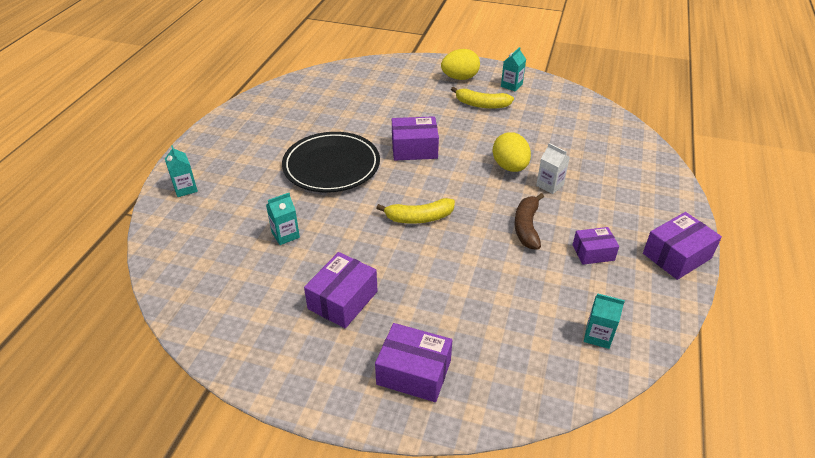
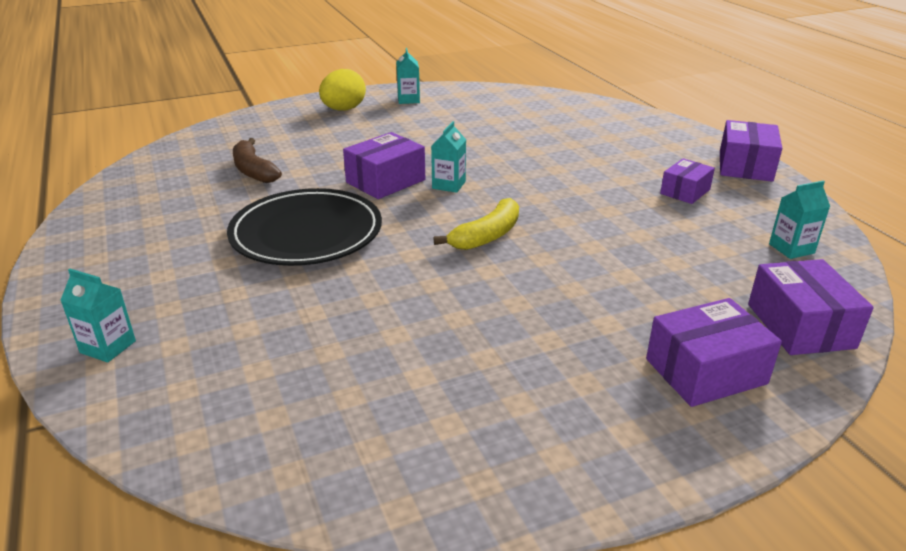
camera: 40 degrees left, 10 degrees down
(285, 235) = (349, 325): turquoise carton -> turquoise carton (449, 185)
(343, 300) = (525, 350): purple box -> purple box (800, 326)
(481, 104) = (401, 123): yellow banana -> none
(510, 167) = (509, 159): yellow egg -> none
(526, 227) = (601, 198): brown banana -> brown banana (253, 170)
(549, 185) = (567, 159): white carton -> none

